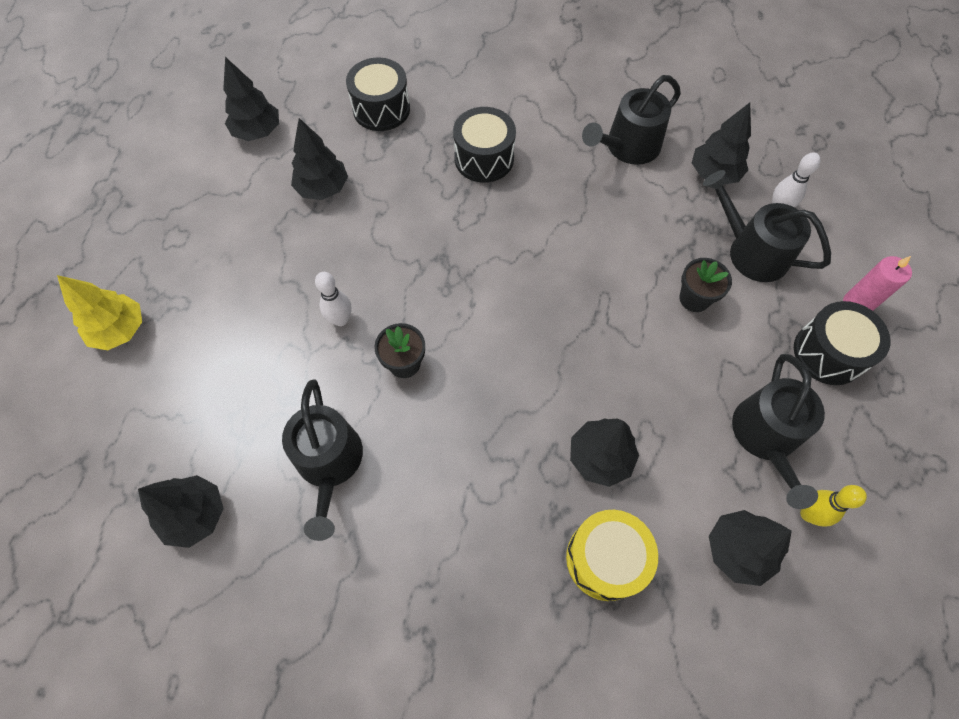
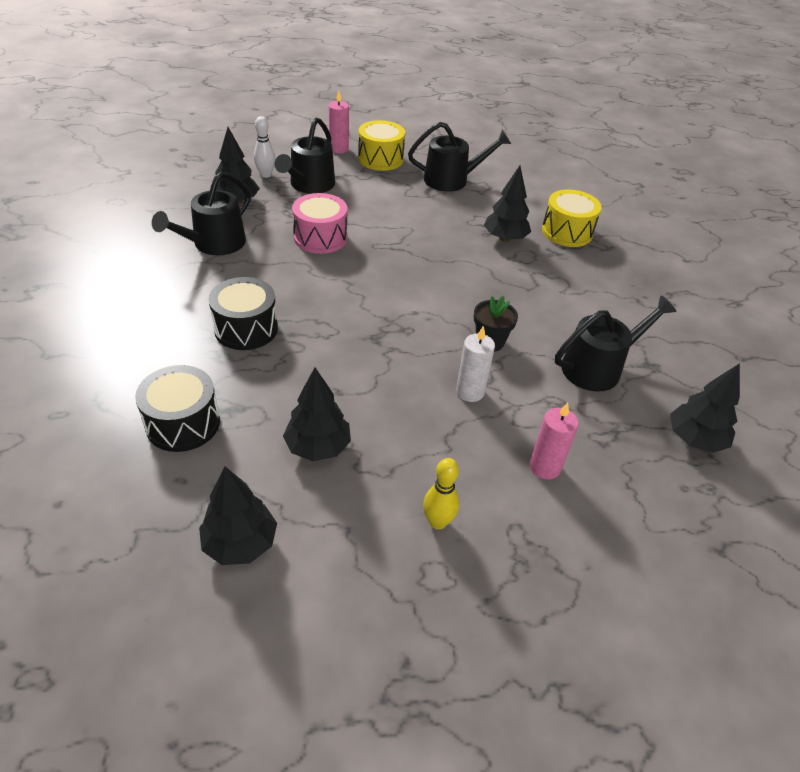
camera: 110 degrees left, 20 degrees down
(120, 330) = (578, 581): yellow tree -> none
(229, 350) = (544, 467): none -> pink candle
(341, 319) = (470, 392): white bowling pin -> white candle
(628, 147) = (214, 244): black watering can -> black watering can turned 90 degrees clockwise
(628, 242) = (320, 238): none -> pink drum
(694, 298) = (361, 207): black flower pot -> none
(737, 550) = (527, 188): black tree -> none
(808, 513) = (490, 167): yellow bowling pin -> yellow bowling pin (438, 522)
(828, 353) = (380, 159): black drum -> yellow drum

